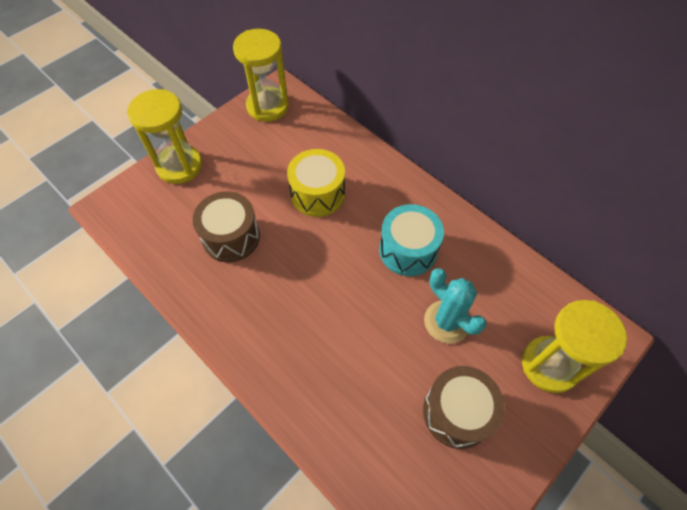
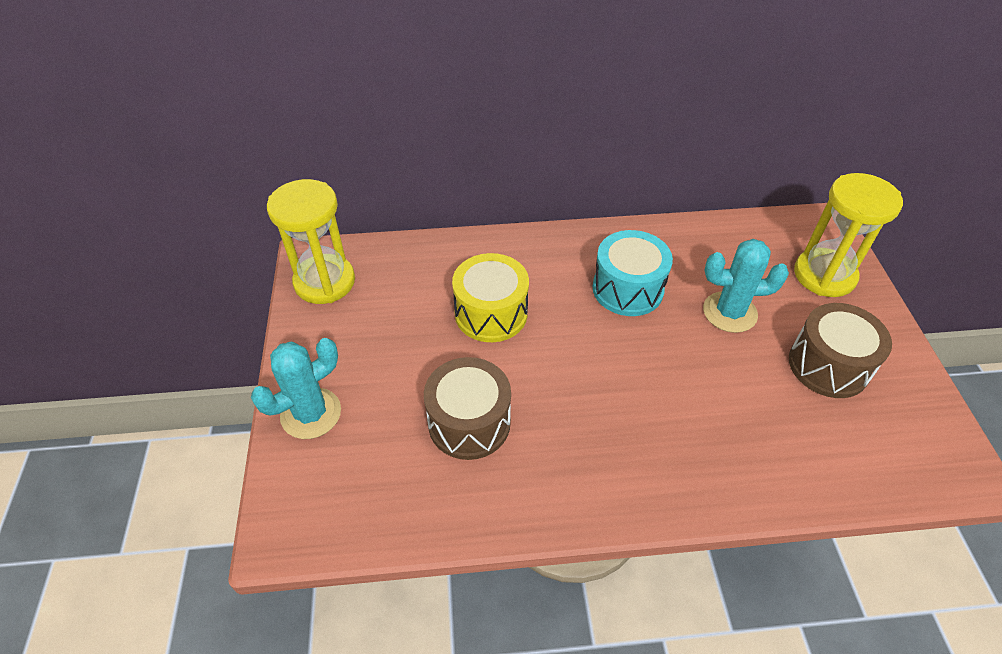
camera: 50 degrees left, 10 degrees down
(179, 166) = (311, 413): yellow hourglass -> turquoise cactus

